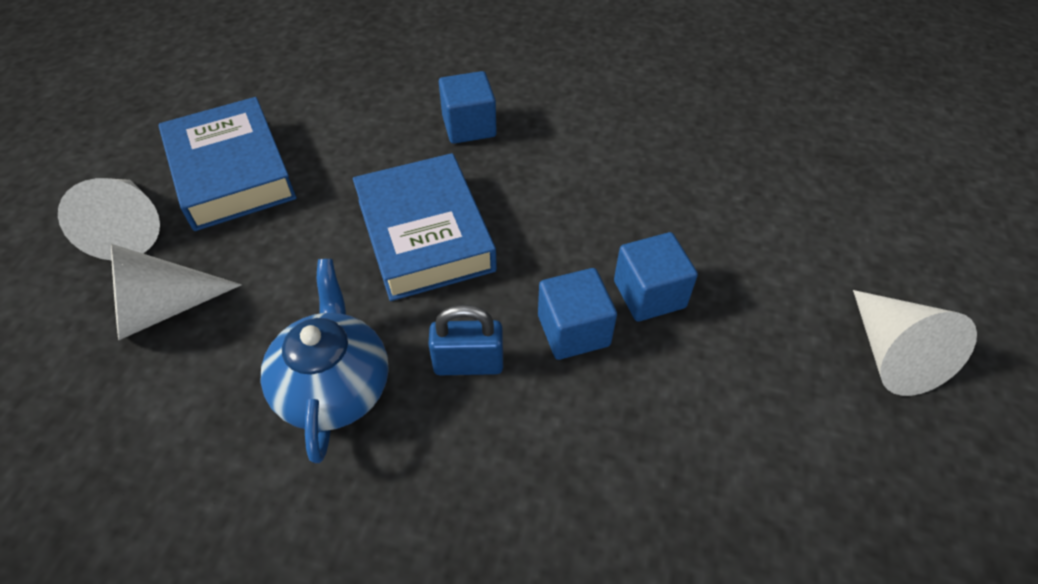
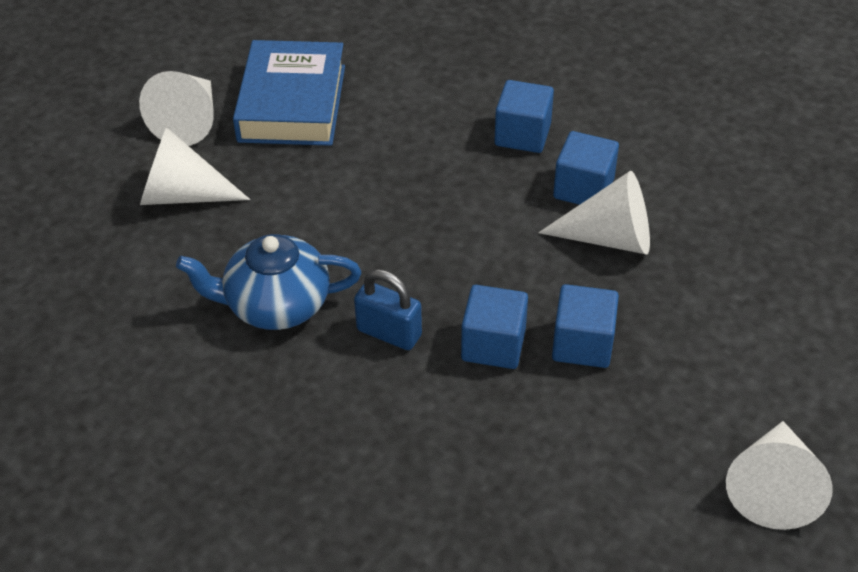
camera: 30 degrees right, 5 degrees down
(334, 386) = (275, 305): blue teapot -> blue teapot turned 120 degrees counterclockwise
(425, 235) = (420, 217): blue book -> none
(552, 154) = (583, 188): none -> blue cube
(603, 188) = (609, 238): none -> white cone

